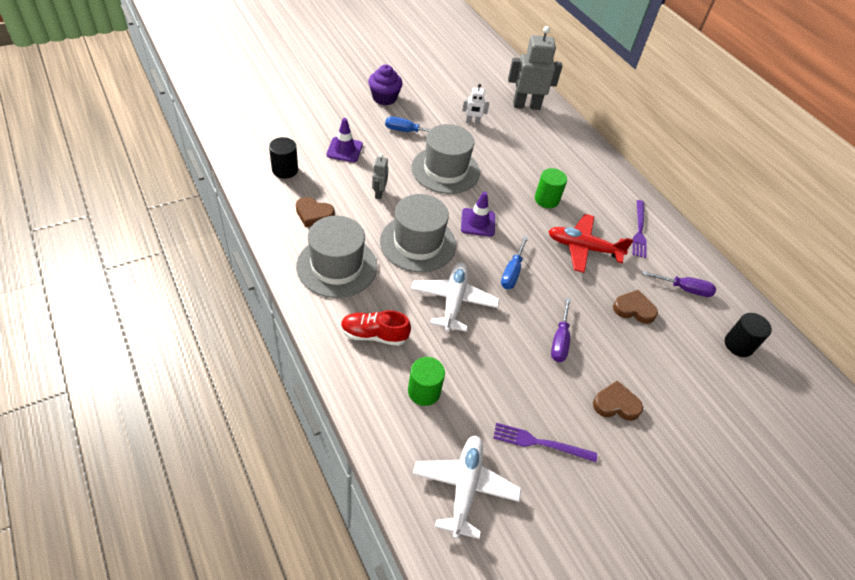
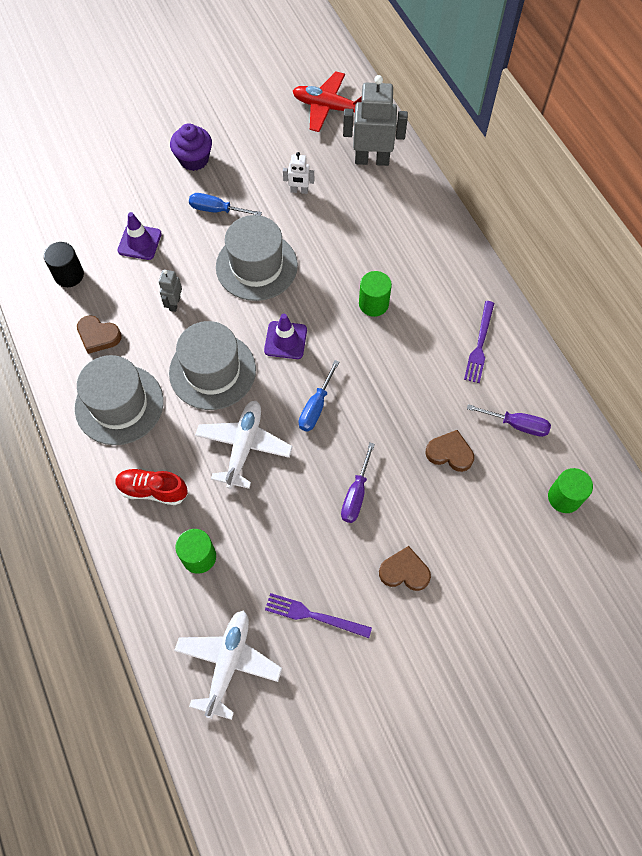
camera: 10 degrees right, 15 degrees up
(583, 248) = (406, 372): red plane -> red plane (329, 108)
(738, 345) = (564, 497): black cylinder -> green cylinder

